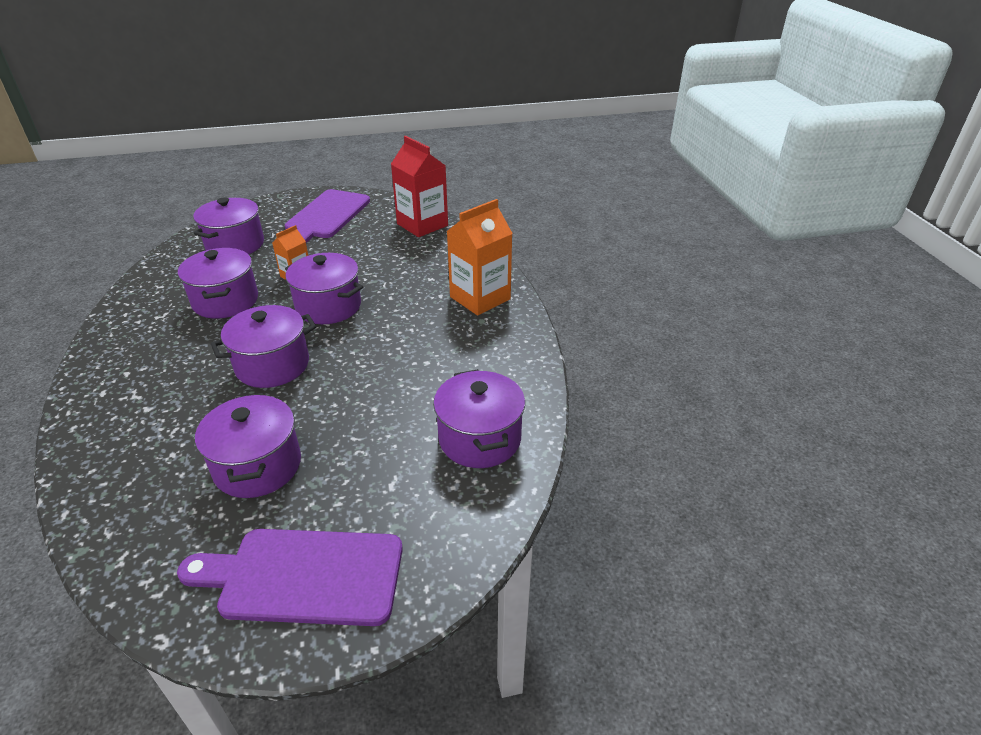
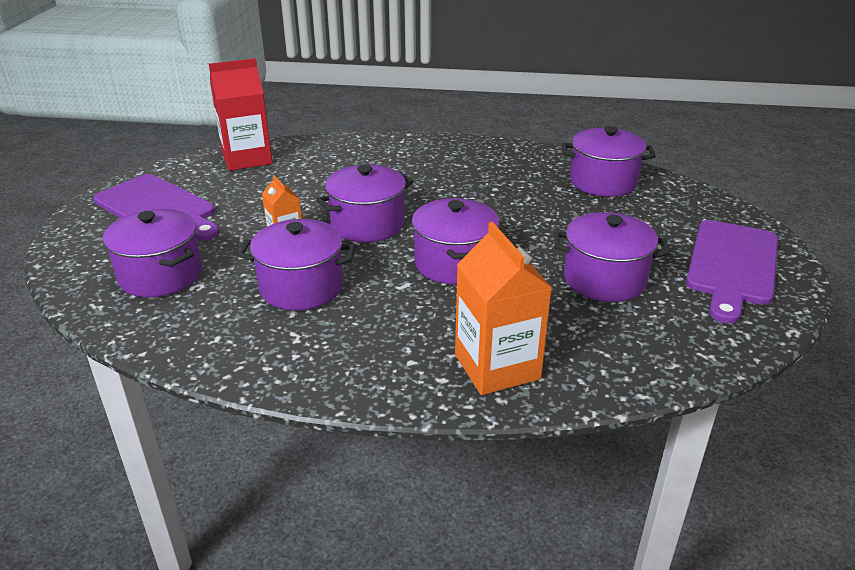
camera: 70 degrees left, 5 degrees down
(480, 298) = (413, 153): orange carton -> orange carton (497, 367)

